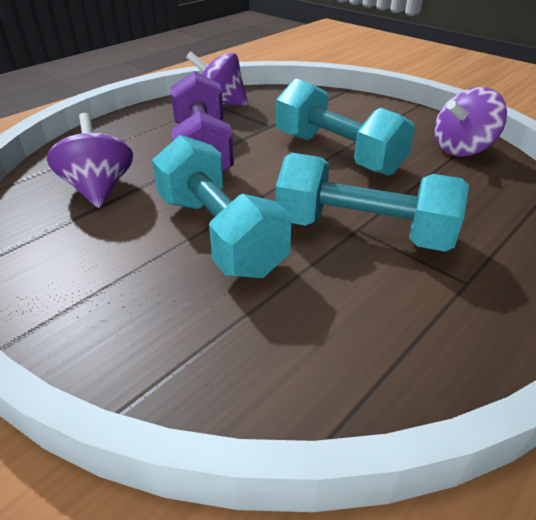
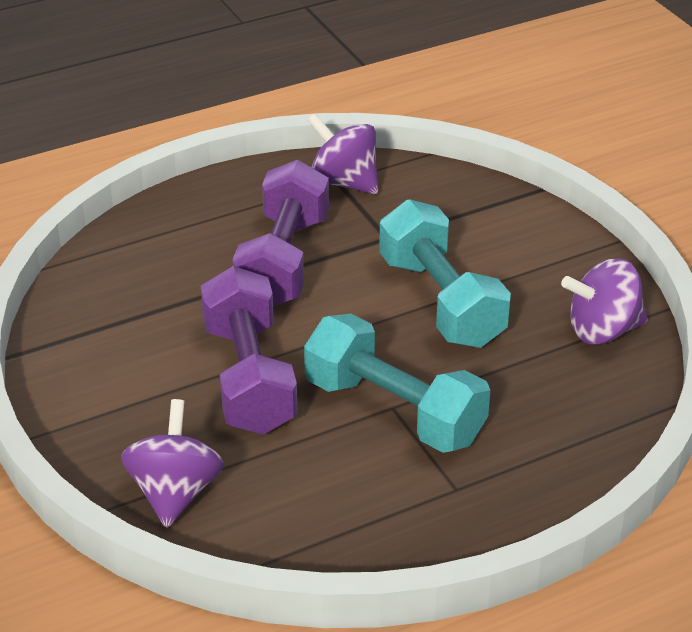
camera: 20 degrees right, 0 degrees up
(99, 189) = (150, 291): purple spinning top -> purple spinning top (175, 492)
(219, 234) = (249, 377): turquoise dumbbell -> purple dumbbell

